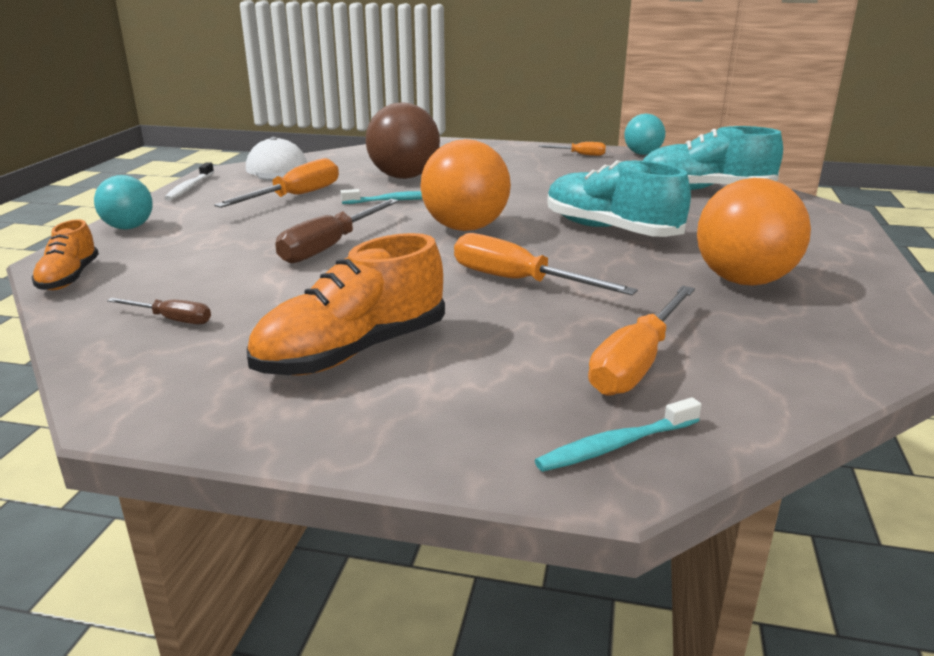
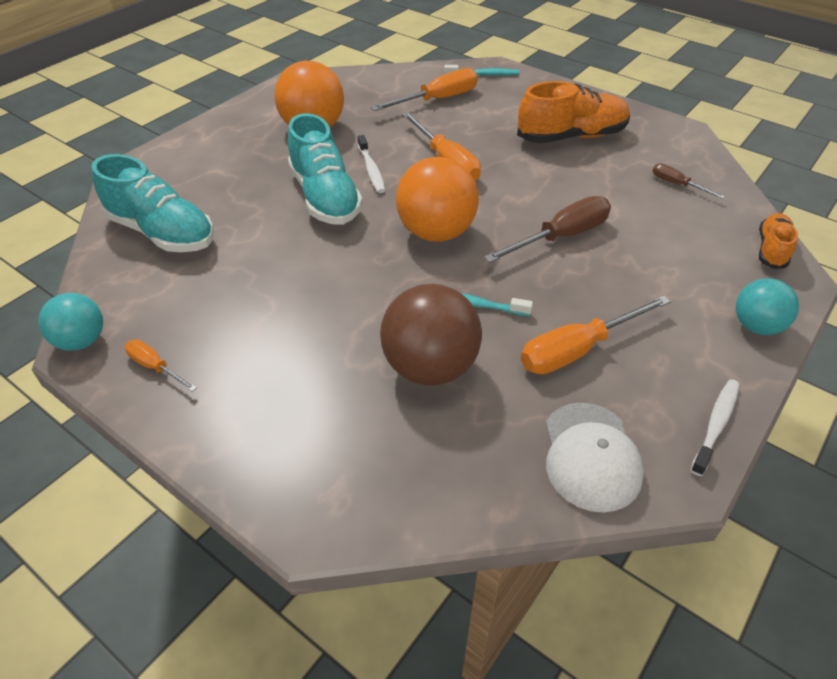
camera: 155 degrees left, 20 degrees up
(599, 258) = (371, 169): none -> white toothbrush

